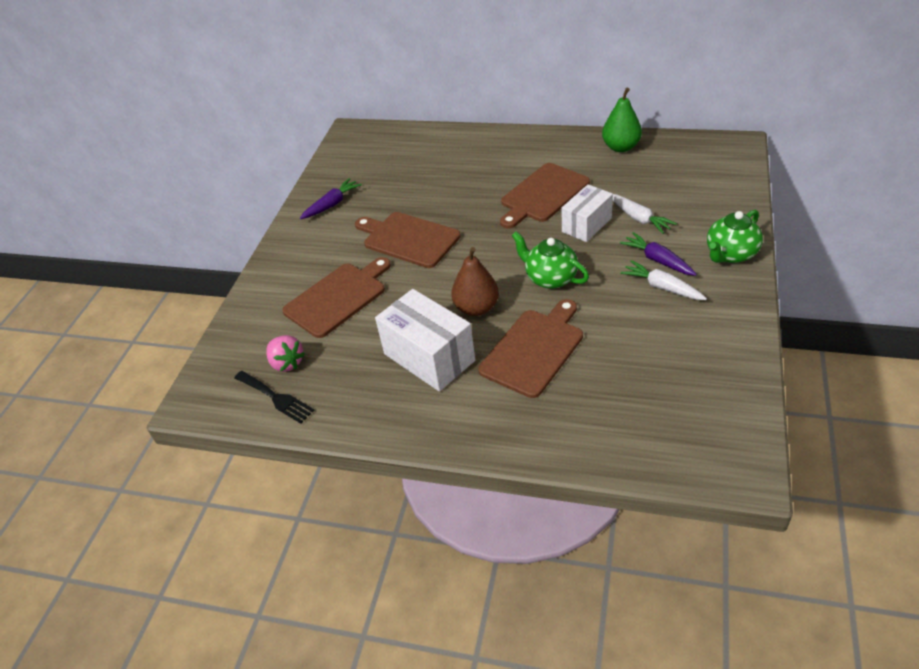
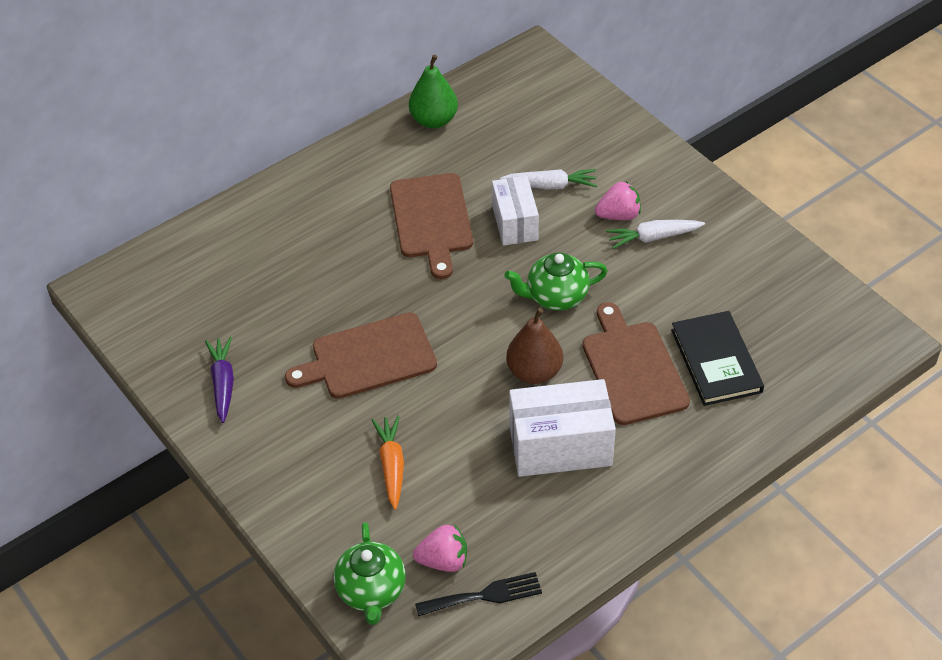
camera: 55 degrees left, 5 degrees up
(338, 297) = (391, 466): brown cutting board -> orange carrot
(593, 386) = (716, 361): none -> black book
(658, 260) = (618, 215): purple carrot -> pink strawberry
(730, 254) = (664, 169): green teapot -> green teapot (371, 591)

